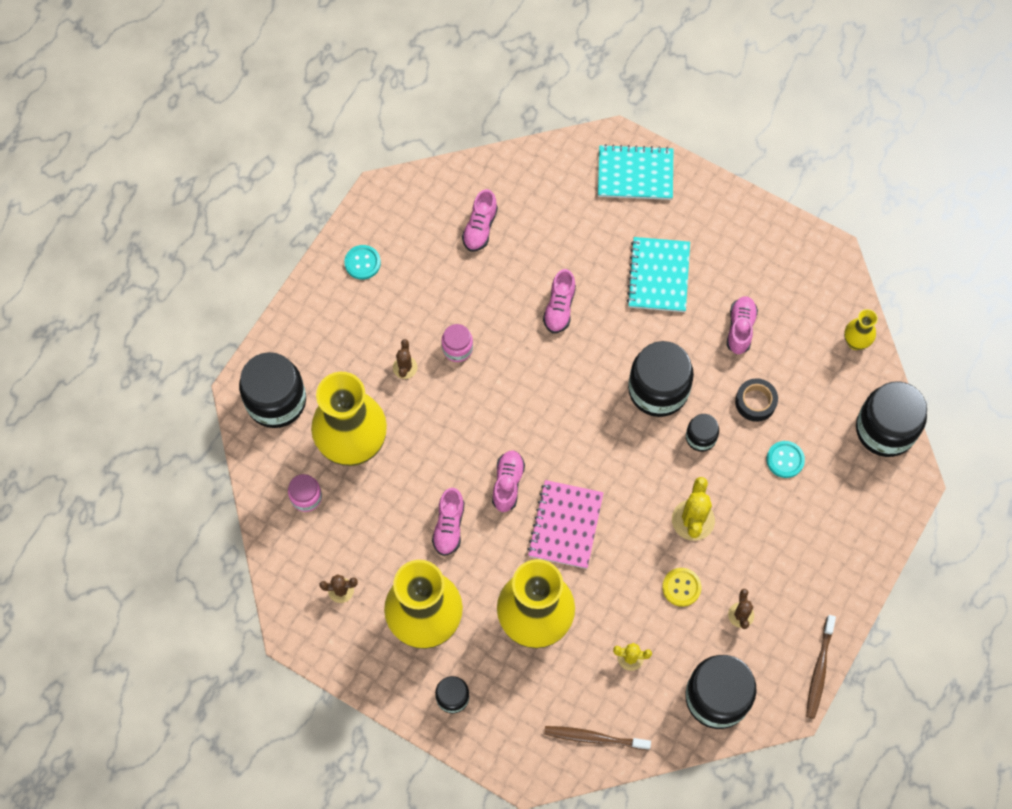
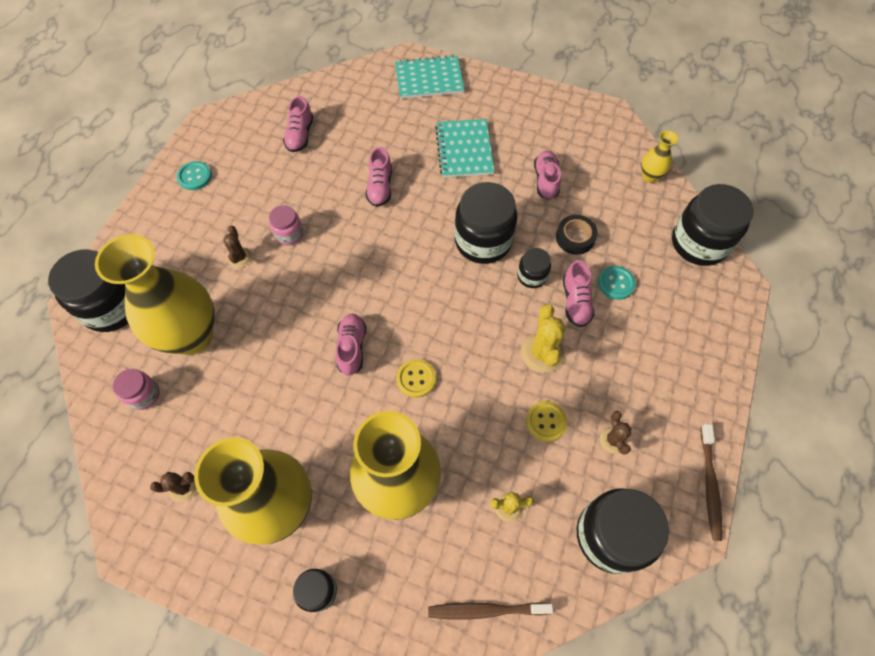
camera: 10 degrees left, 5 degrees down
(449, 526) = (296, 400): pink shoe -> pink shoe (575, 302)
(565, 525) = (416, 379): pink notebook -> yellow button

